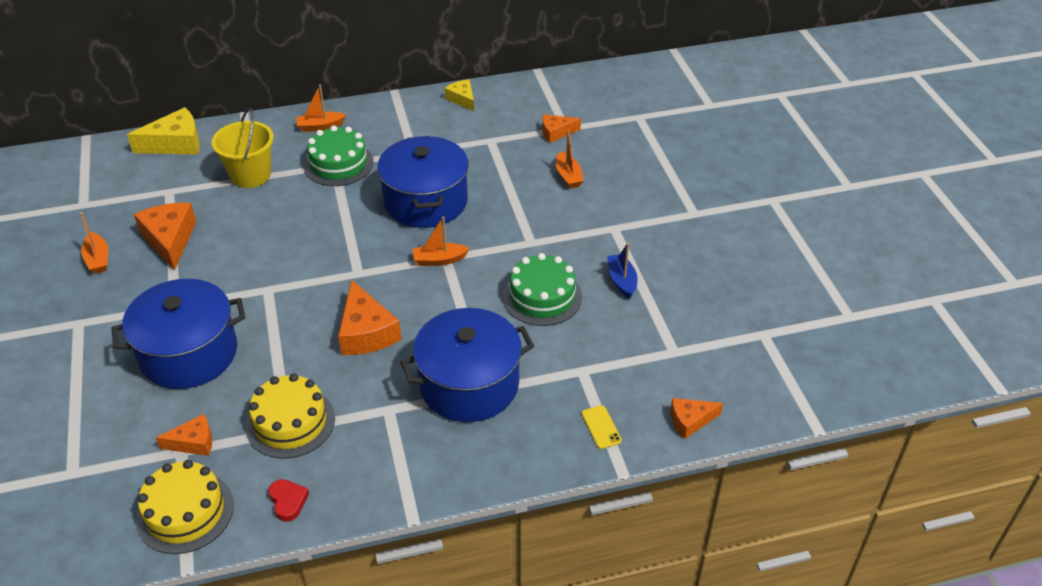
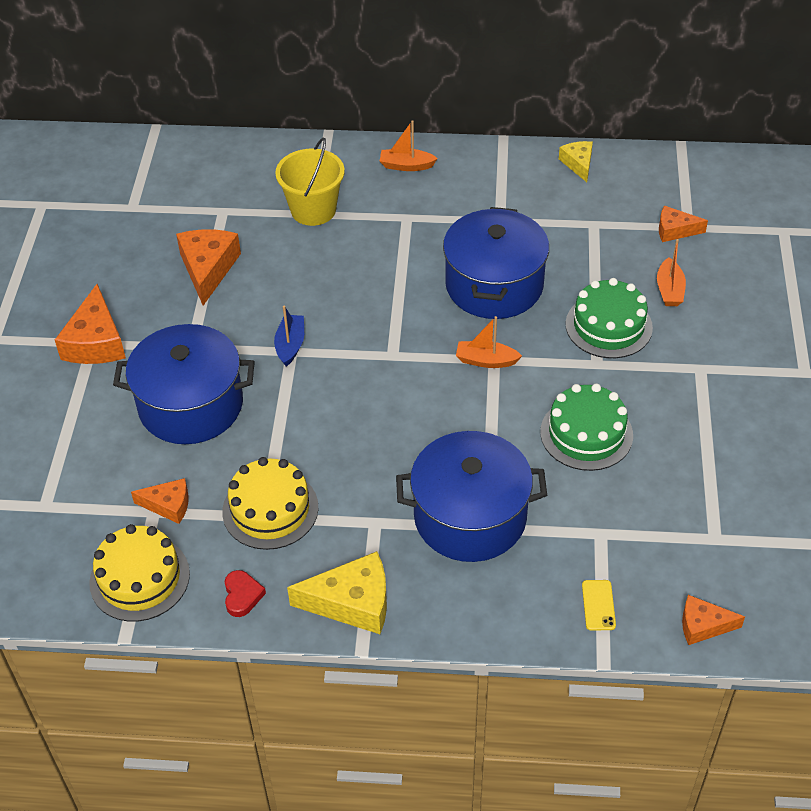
camera: 20 degrees right, 5 degrees up
(98, 259) = (130, 275): orange boat -> none
(176, 143) = (245, 154): yellow cheese -> yellow cheese (352, 602)
(338, 164) = (412, 217): green cake -> green cake (608, 326)
(366, 332) = (379, 427): orange cheese -> orange cheese (96, 342)
(622, 280) = (686, 436): blue boat -> blue boat (290, 345)

